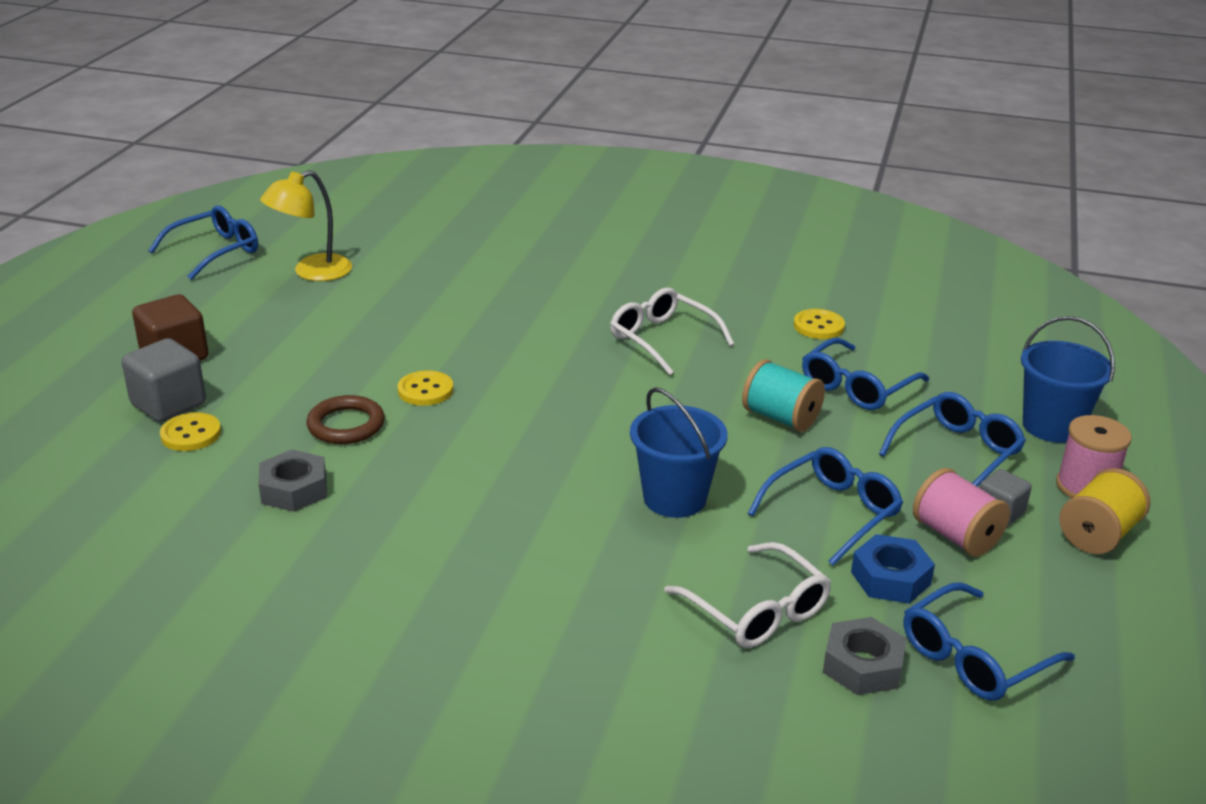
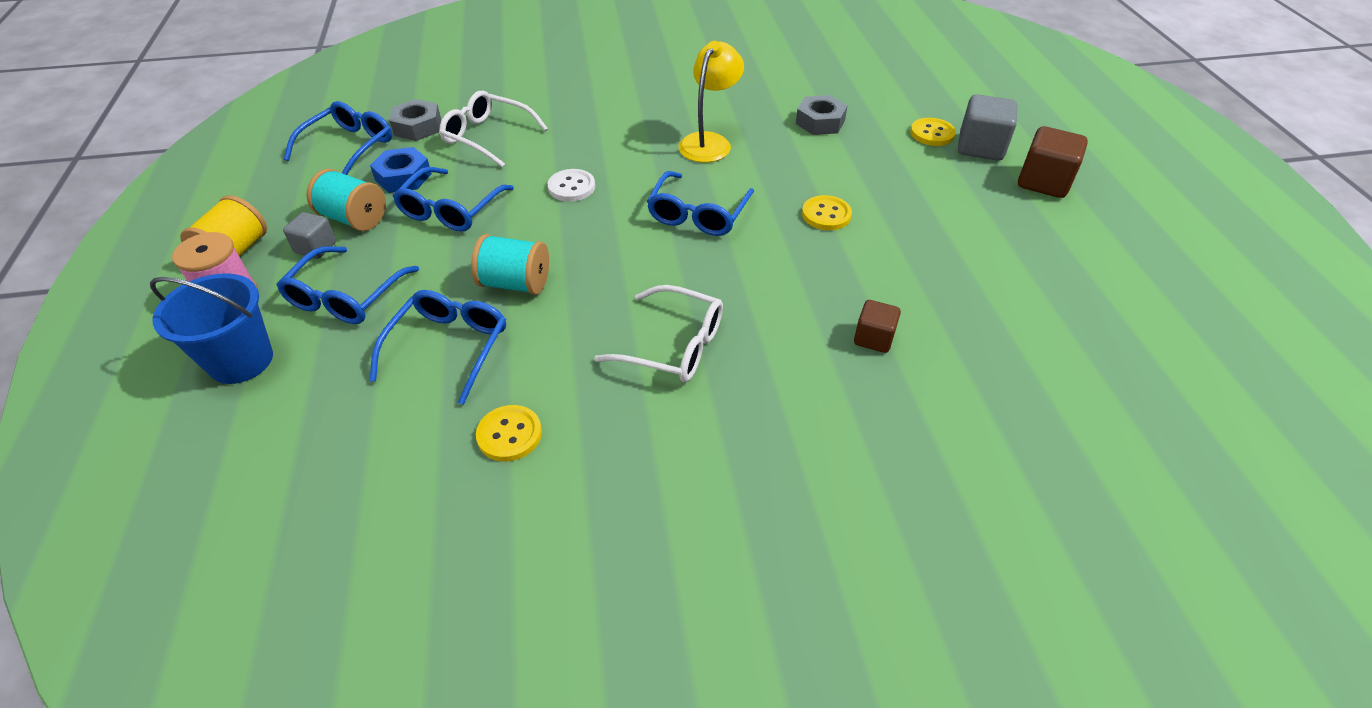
camera: 155 degrees right, 15 degrees up
(214, 251) = (1229, 307): blue glasses -> blue glasses (698, 214)
(312, 272) = (1100, 313): yellow lamp -> yellow lamp (709, 142)
(346, 425) = (846, 170): brown ring -> none
(500, 303) = (873, 338): none -> brown cube
(674, 498) = (571, 187): blue bucket -> white button
(956, 536) = (354, 219): pink spool -> turquoise spool

